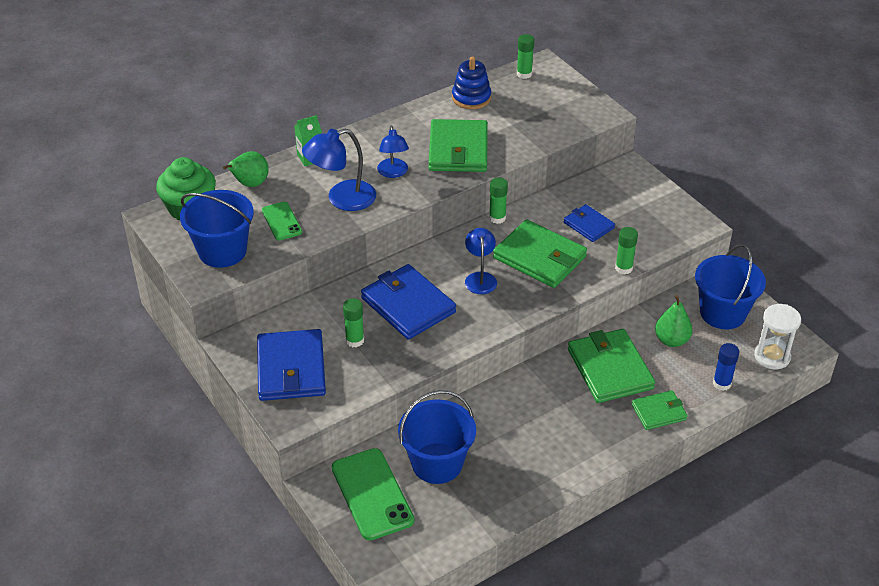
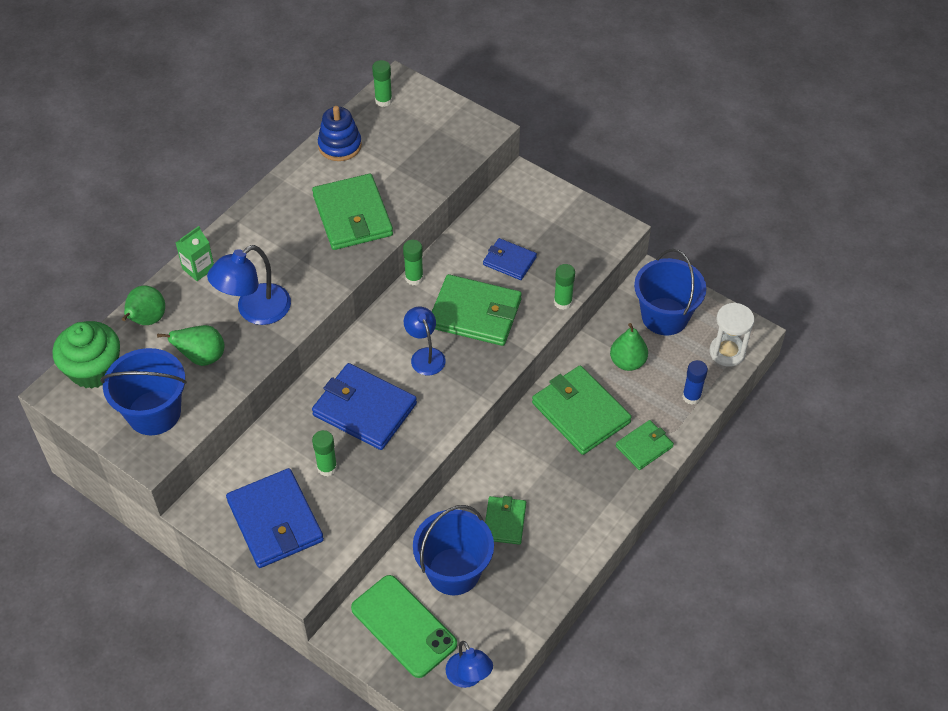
camera: 20 degrees left, 10 degrees up
(282, 221) = (202, 357): green phone -> green pear
(393, 173) = (296, 263): blue lamp -> blue lamp (468, 677)
(501, 437) = (504, 521): none -> green wallet

